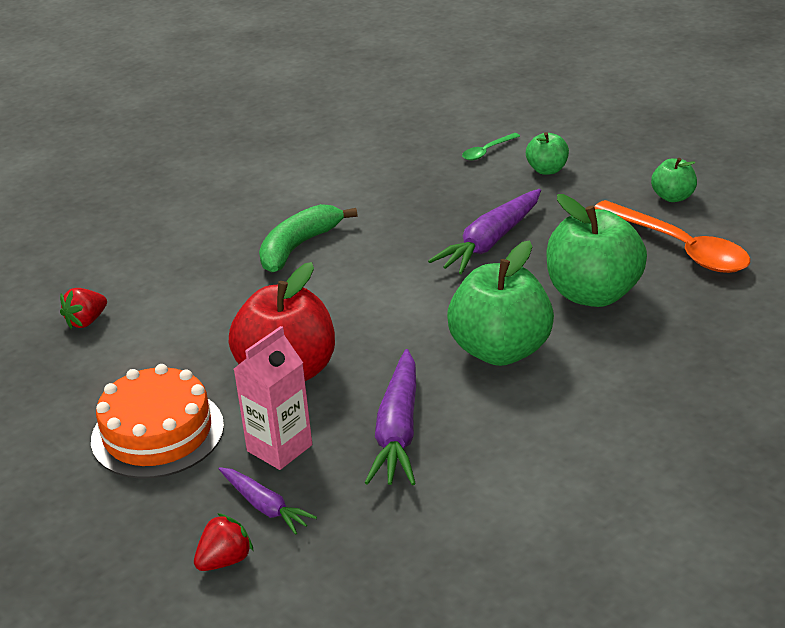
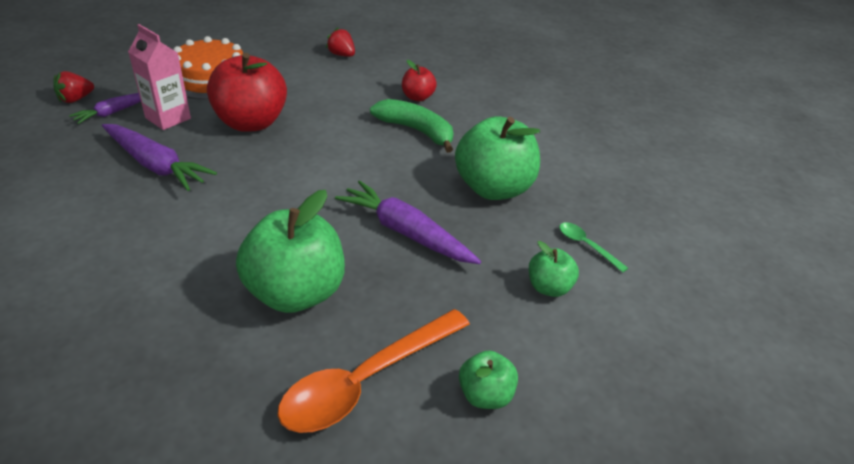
camera: 85 degrees right, 5 degrees up
(216, 250) = (417, 97): none -> red apple
(225, 560) = (76, 99): red strawberry -> red strawberry turned 90 degrees clockwise
(398, 430) = (155, 165): purple carrot -> purple carrot turned 150 degrees counterclockwise
(500, 350) = (230, 223): green apple -> green apple (493, 188)

